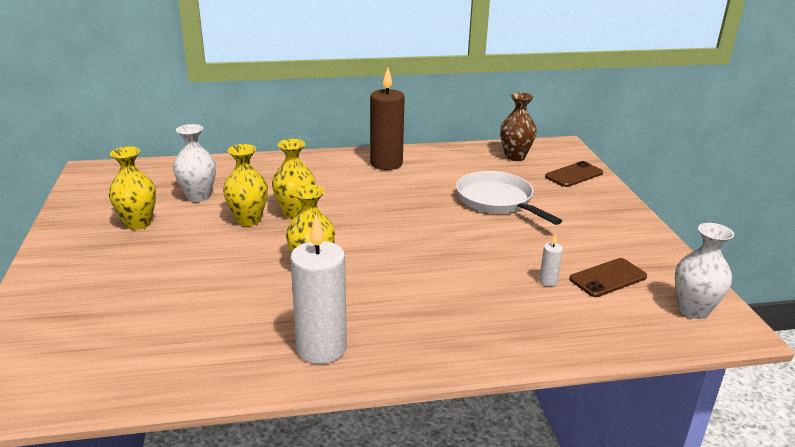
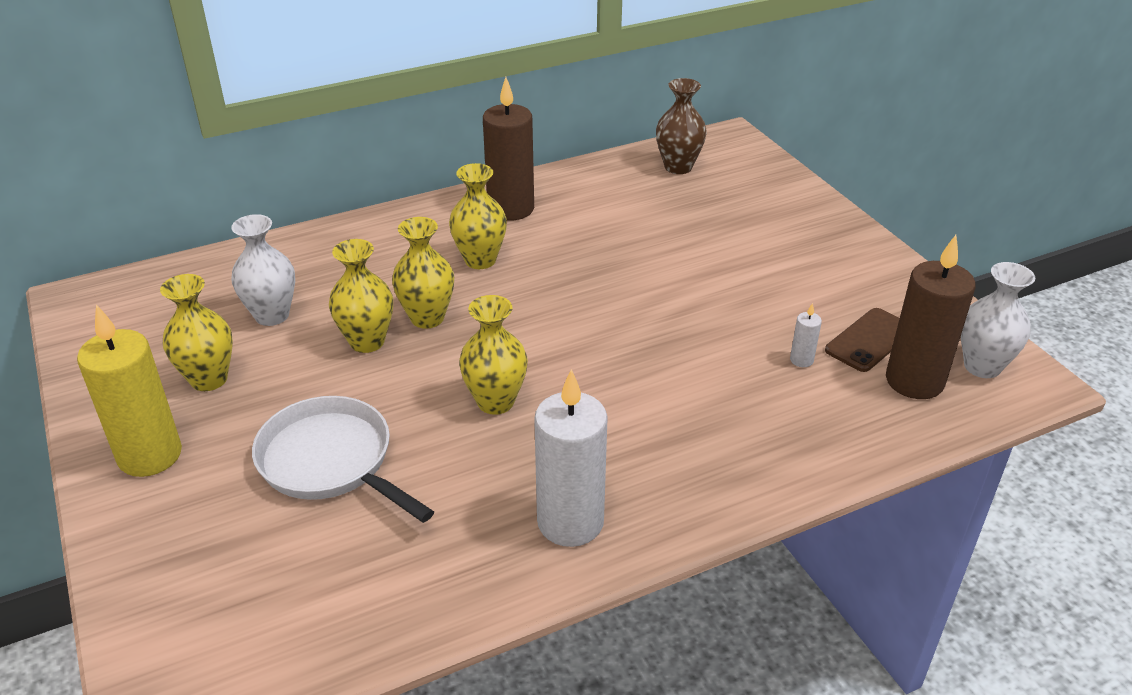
camera: 15 degrees left, 10 degrees up
(76, 257) = (150, 455): none -> yellow candle
(349, 188) = (480, 260): none -> yellow vase
(497, 201) = (687, 246): white pan -> white pan (331, 462)
(574, 175) = (765, 184): brown phone -> none
(632, 310) = (914, 381): none -> brown candle

